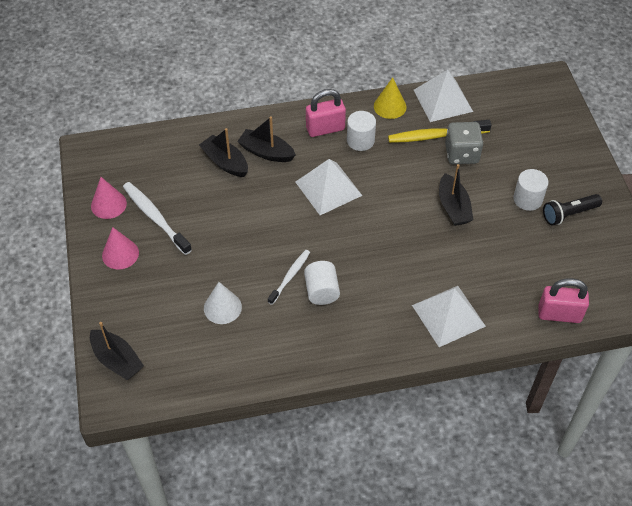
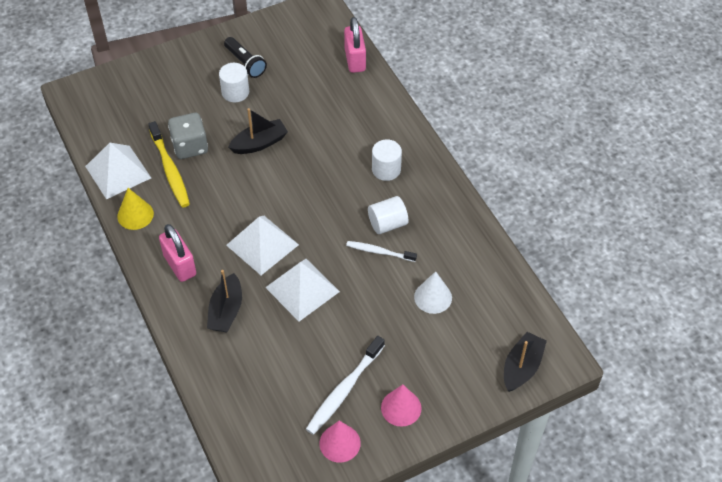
camera: 105 degrees left, 0 degrees up
(225, 162) = (250, 346): black boat -> none
(360, 140) = (190, 231): white cylinder -> white cylinder (386, 169)
(448, 315) = (381, 130): white pyramid -> white pyramid (302, 289)

